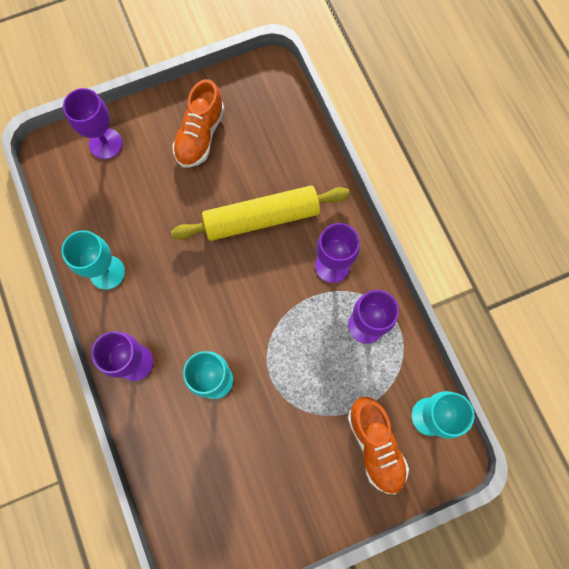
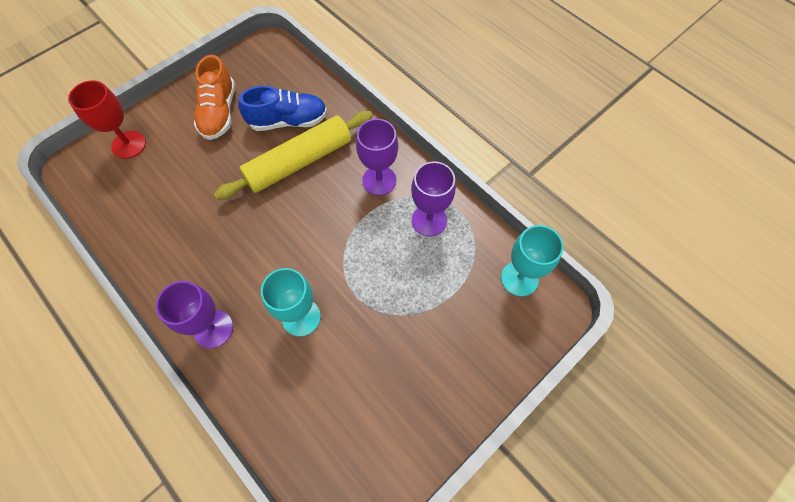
camera: 20 degrees left, 10 degrees down
(106, 144) = (129, 145): purple goblet -> red goblet
(107, 272) = (160, 254): turquoise goblet -> none
(264, 168) = (288, 121): none -> blue shoe
(375, 445) = (479, 322): orange shoe -> none

